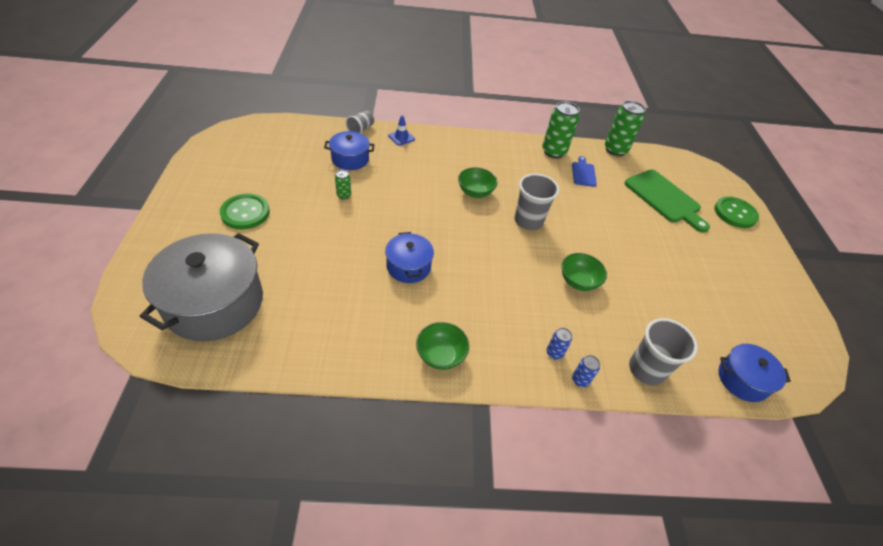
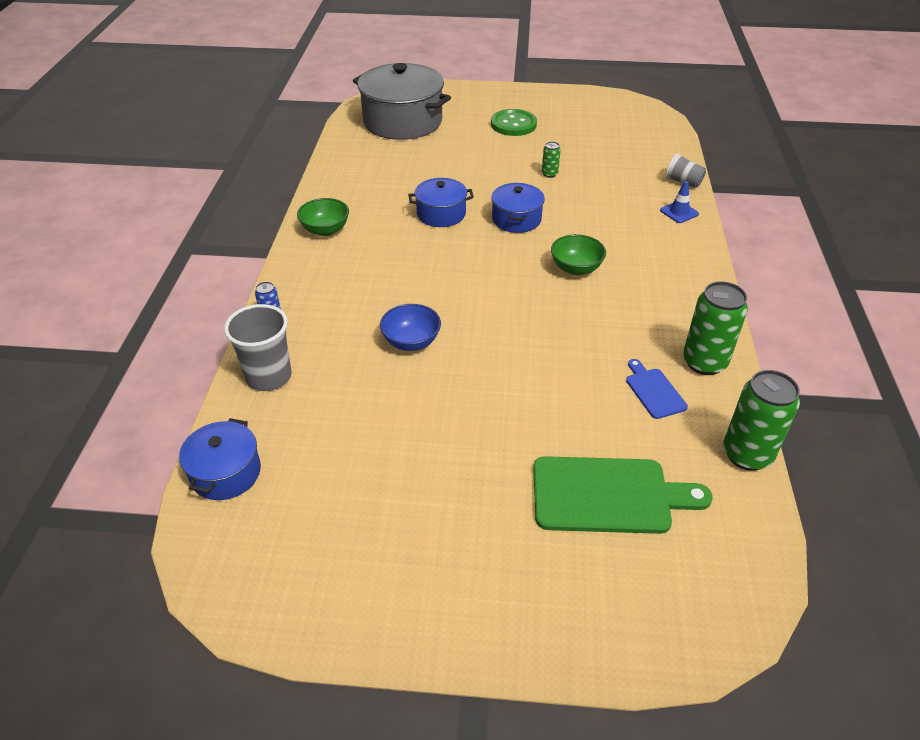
camera: 100 degrees right, 5 degrees down
(350, 159) = (617, 176): blue pot -> blue pot (516, 219)
(528, 221) = (524, 311): grey cup -> none
(554, 353) = (310, 304): blue can -> none
(578, 281) = (411, 342): green bowl -> blue bowl
(583, 173) = (654, 391): blue cutting board -> blue cutting board turned 120 degrees counterclockwise
(664, 198) = (608, 495): green cutting board -> green cutting board turned 150 degrees counterclockwise
(735, 213) = (583, 615): green button -> none

